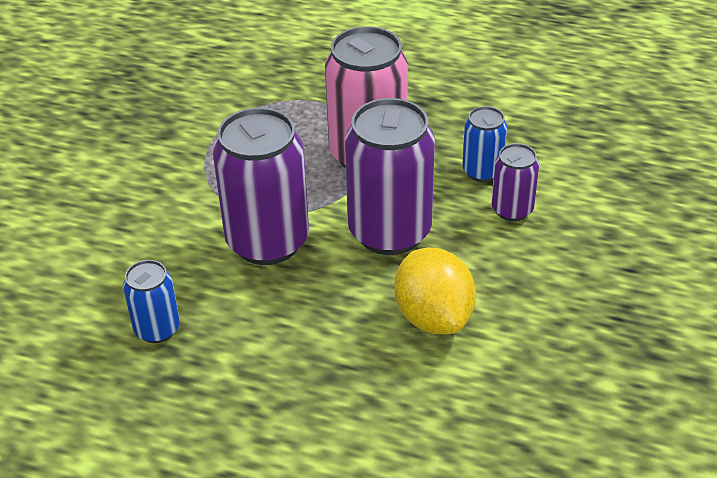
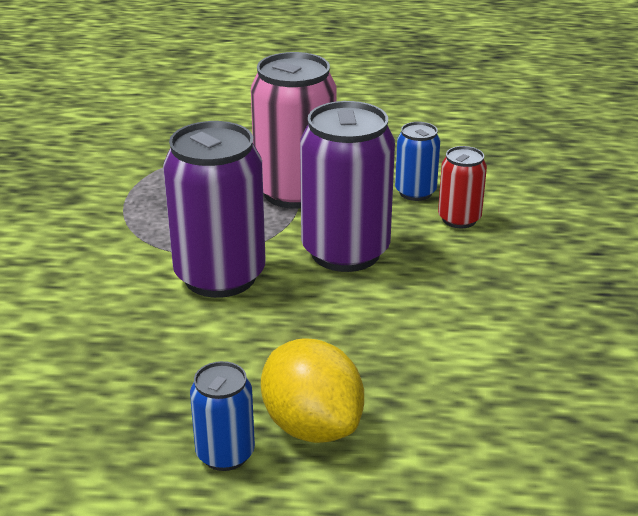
camera: 15 degrees left, 10 degrees down
(157, 329) = (126, 371): blue can -> blue can (225, 454)
(433, 317) = (423, 317): yellow lemon -> yellow lemon (312, 426)
(512, 210) = (459, 219): purple can -> red can

